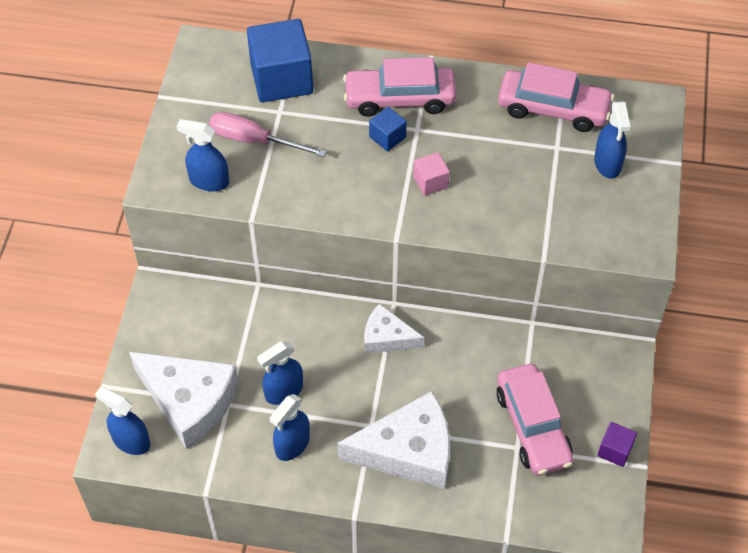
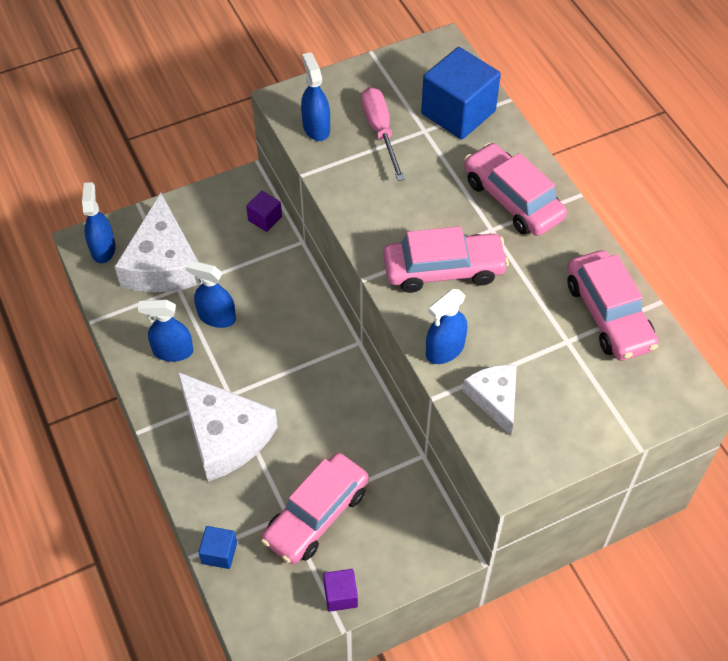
camera: 55 degrees right, 0 degrees up
(209, 297) = (265, 219): none -> purple cube
(387, 137) = (463, 214): blue cube -> blue cube (219, 553)
(387, 337) = (321, 357): white cheese -> white cheese (495, 398)
(430, 182) = (443, 270): pink cube -> pink car
(607, 163) = (585, 390): blue spray bottle -> blue spray bottle (444, 349)

